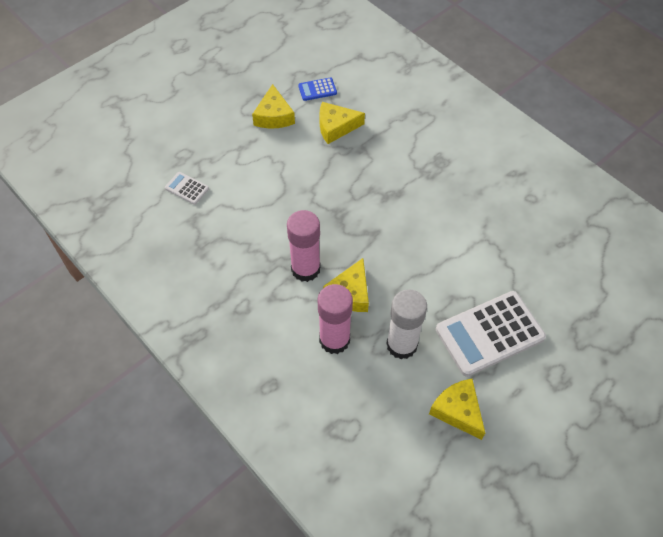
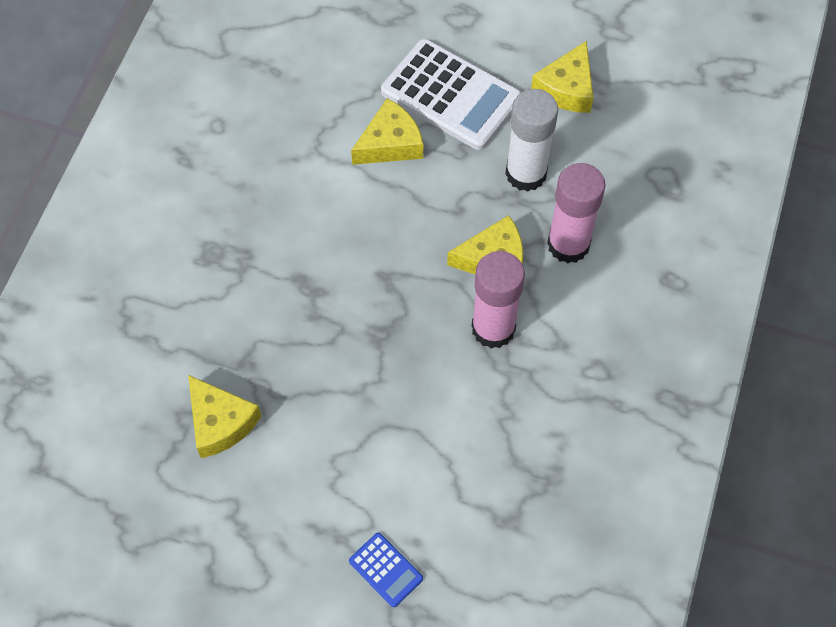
camera: 120 degrees left, 5 degrees up
(187, 188) = (463, 567): white calculator -> none
(274, 116) = (247, 527): yellow cheese -> yellow cheese (390, 143)
(317, 89) = (152, 493): blue calculator -> blue calculator (386, 570)

